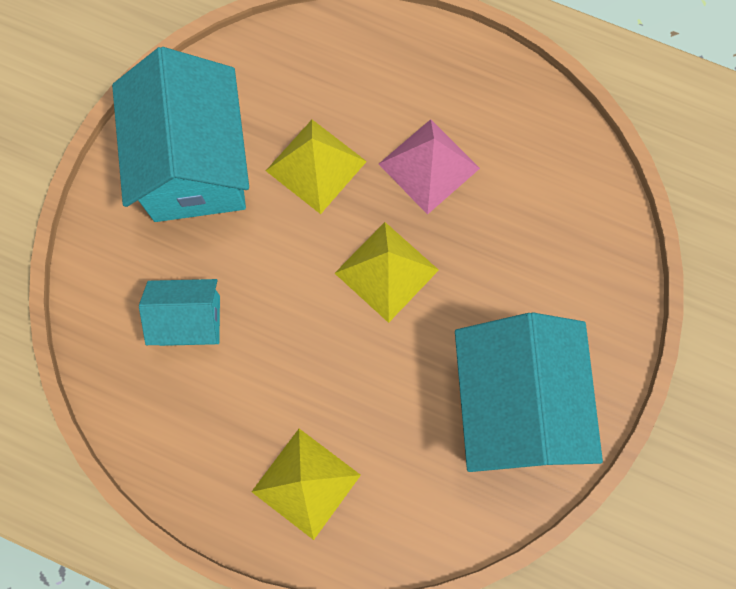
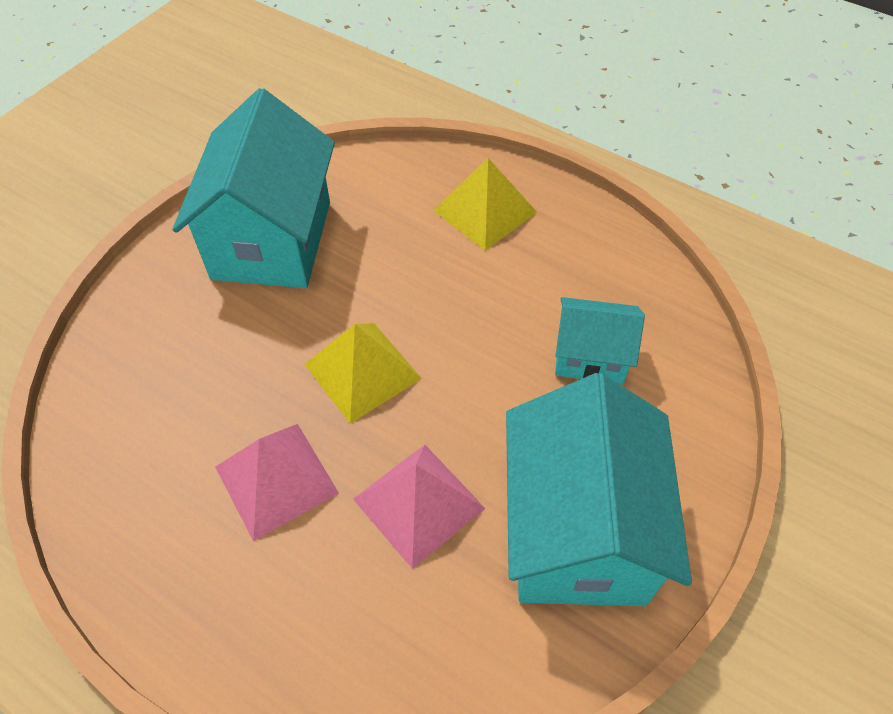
camera: 170 degrees left, 20 degrees down
(316, 166) = (419, 503): yellow pyramid -> pink pyramid

